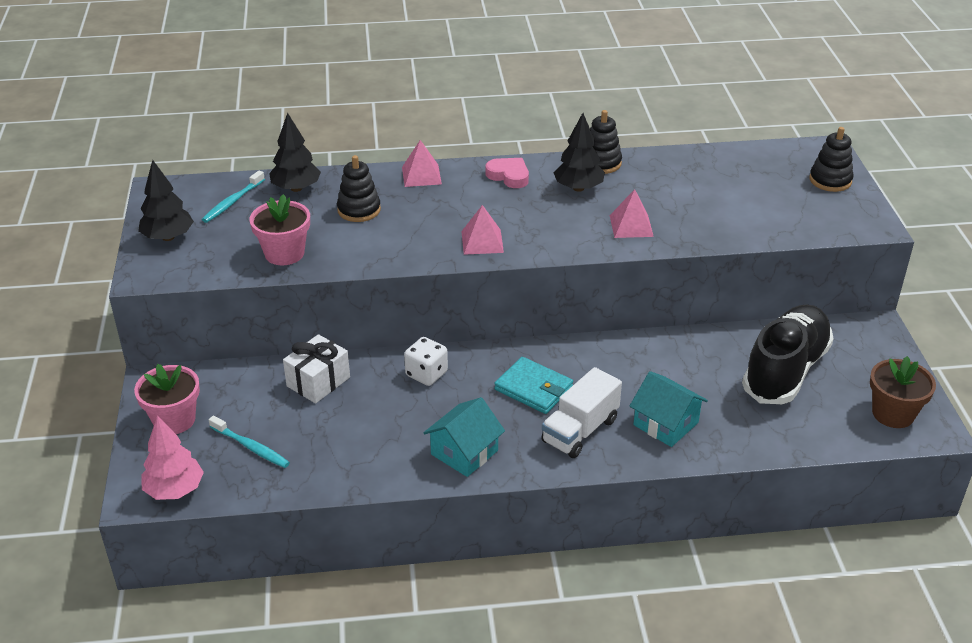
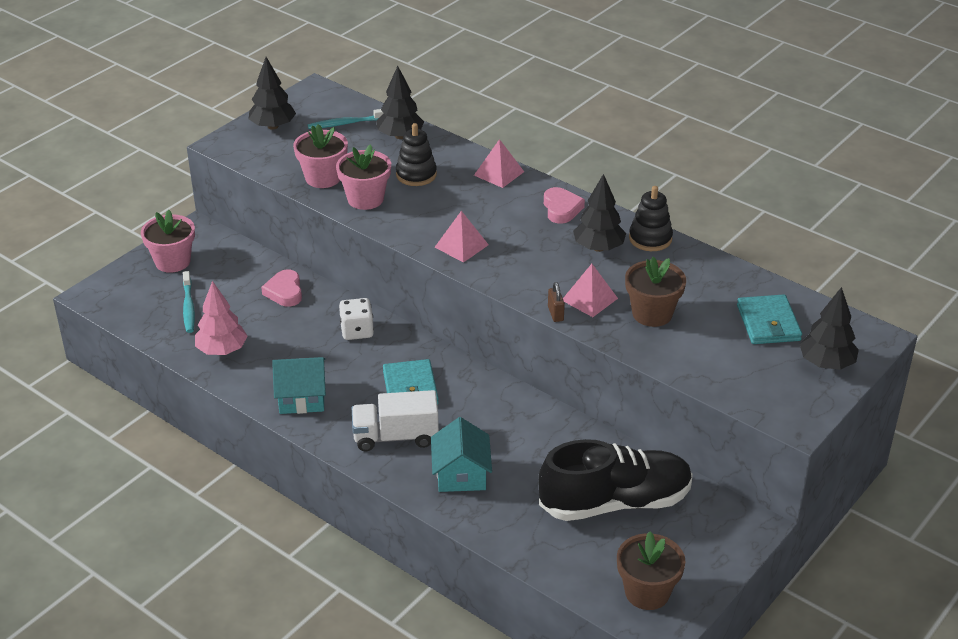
camera: 45 degrees right, 0 degrees up
(175, 490) = (115, 304): pink tree -> pink tree (222, 350)
(318, 382) = (284, 292): white gift -> pink heart
(348, 250) = (365, 199): none -> pink flower pot
(626, 249) = (555, 314): none -> brown padlock
(685, 211) = (652, 314): none -> brown flower pot
(759, 175) = (768, 323): none -> turquoise wallet
(830, 180) = (826, 364): black stacking toy -> black tree

